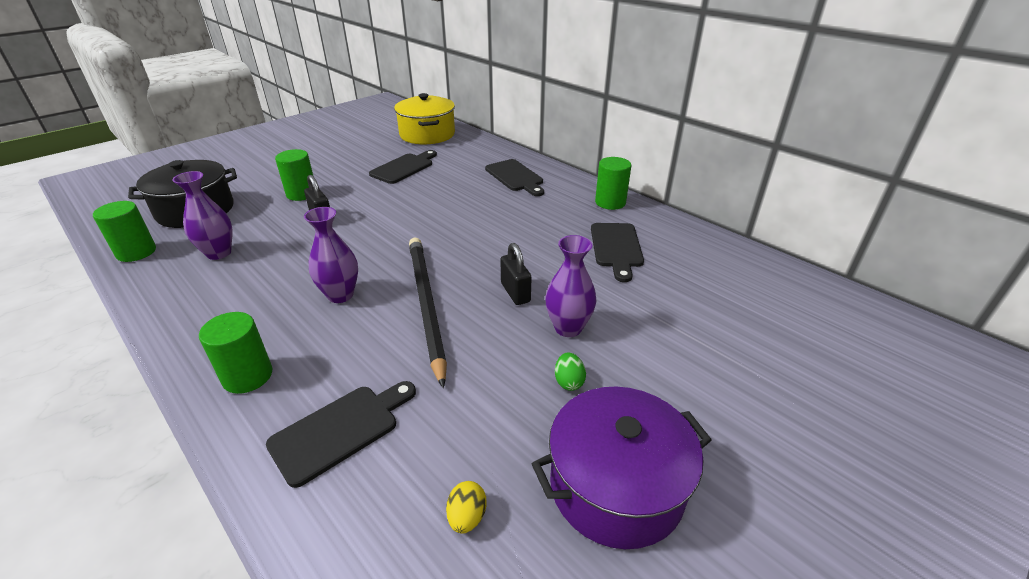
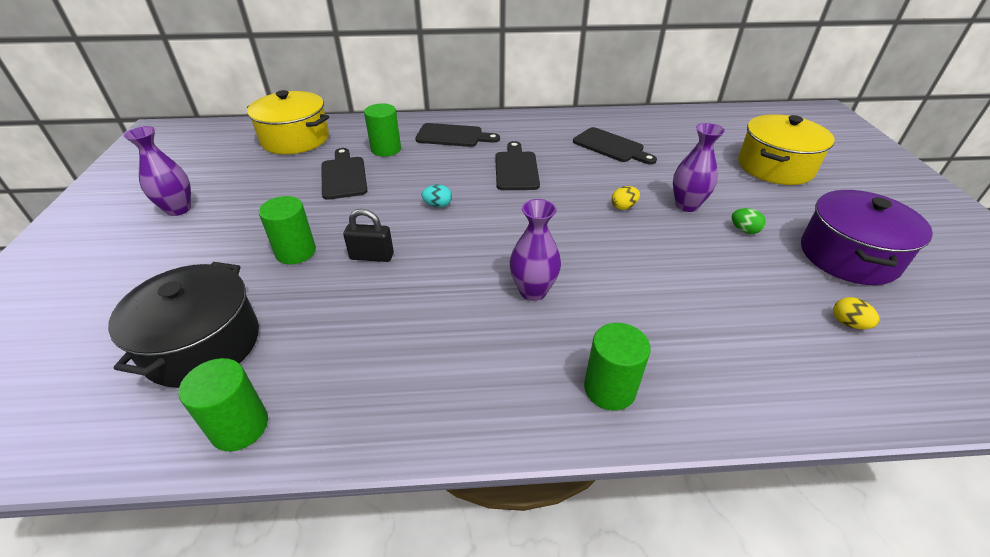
camera: 50 degrees left, 5 degrees up
(219, 253) = (346, 350): purple vase -> purple vase (178, 209)
(340, 430) = (725, 353): black cutting board -> black cutting board (516, 169)
(409, 213) = (438, 205): none -> turquoise egg
(426, 304) = (597, 251): black pencil -> none
(515, 293) = (623, 207): black padlock -> yellow egg
(610, 202) = (549, 121): green cylinder -> green cylinder (386, 149)
(750, 366) = (775, 167): none -> yellow pot

